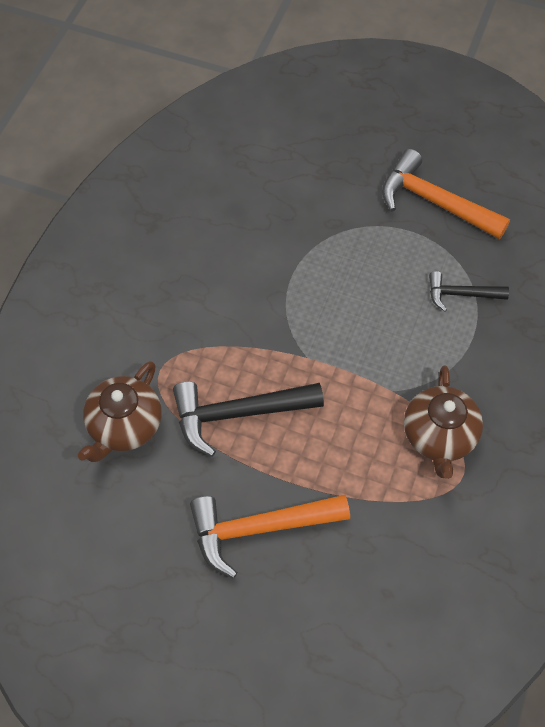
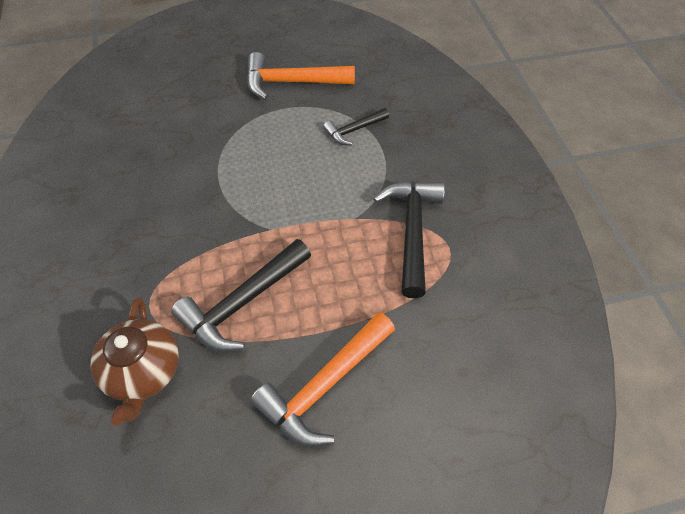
camera: 35 degrees left, 5 degrees down
(439, 436) = (411, 231): brown teapot -> black hammer

